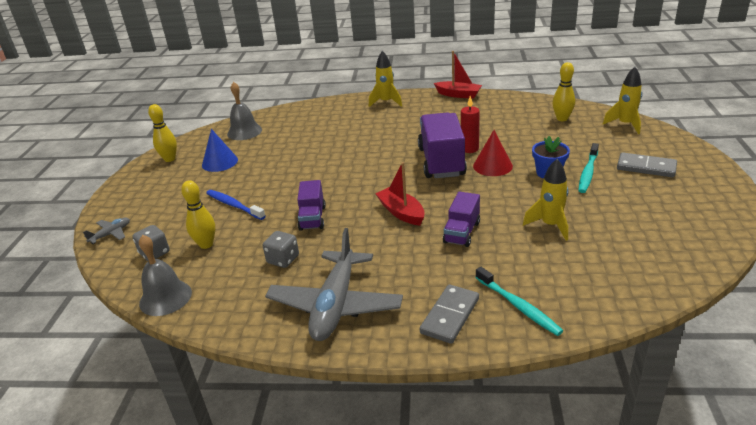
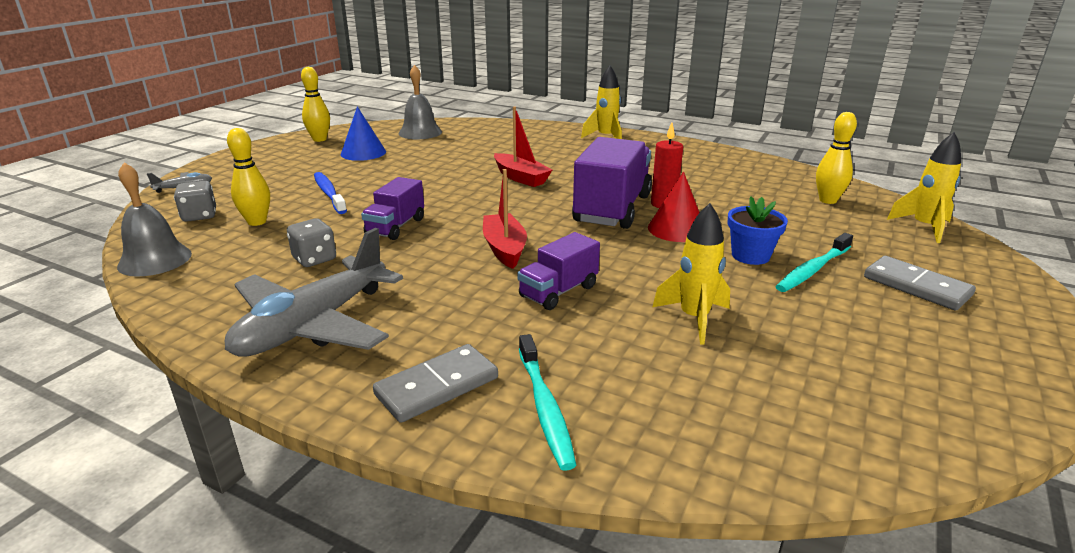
camera: 20 degrees right, 5 degrees down
(458, 95) = (704, 148): red boat -> red boat (520, 178)

